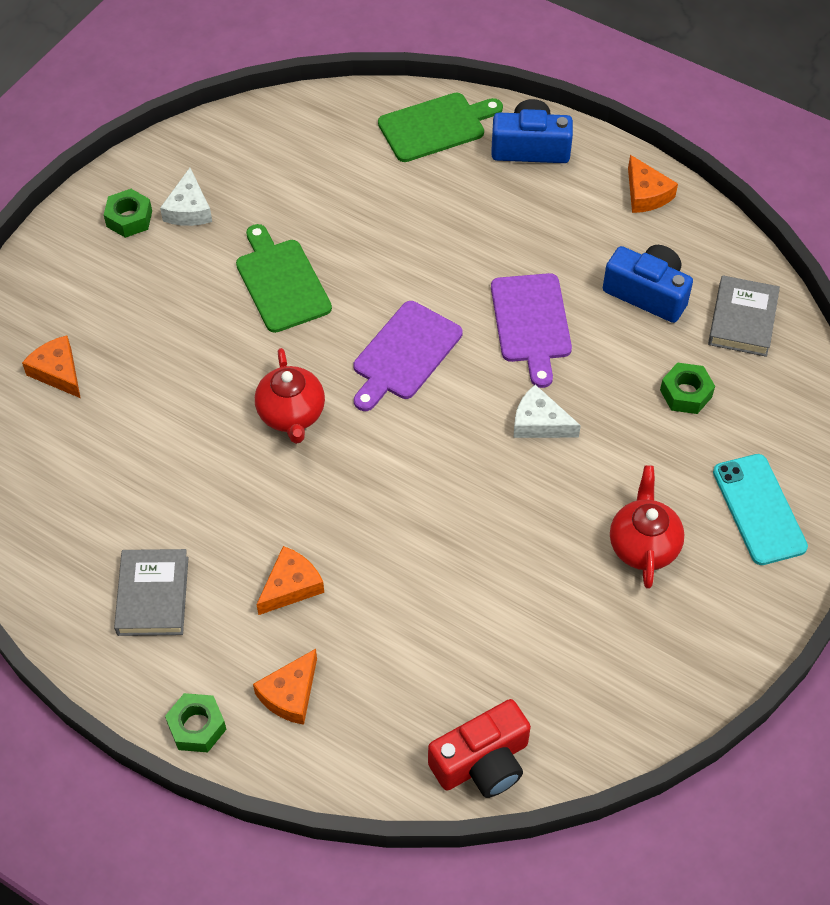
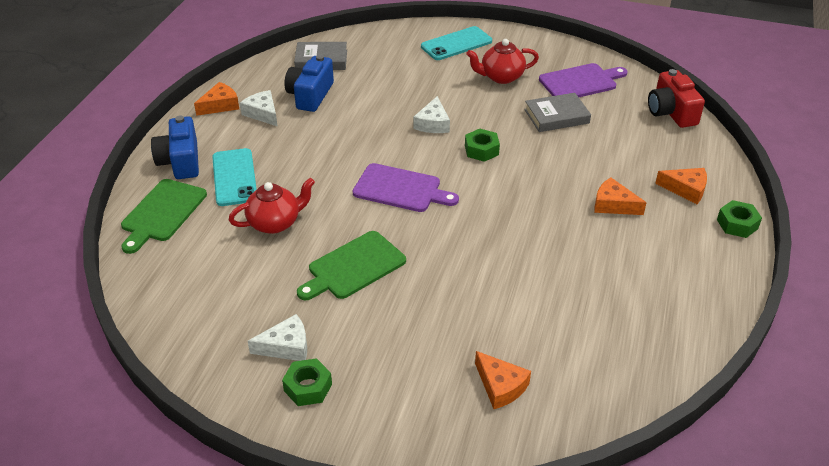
camera: 105 degrees left, 15 degrees down
(58, 372) = (500, 386): orange cheese -> orange cheese turned 75 degrees counterclockwise
(153, 596) = (664, 269): grey book -> grey book (556, 116)
(291, 414) = (478, 234): red teapot -> red teapot (275, 223)
(436, 126) = (162, 213): green cutting board -> green cutting board turned 120 degrees counterclockwise
(482, 194) = (234, 177): none -> turquoise phone
(482, 762) = (671, 112): red camera -> red camera turned 150 degrees counterclockwise
(531, 323) = (351, 138): purple cutting board -> purple cutting board (580, 82)
(615, 236) = (262, 113): none -> white cheese
(686, 393) = (386, 74): green nut -> green nut (481, 150)

